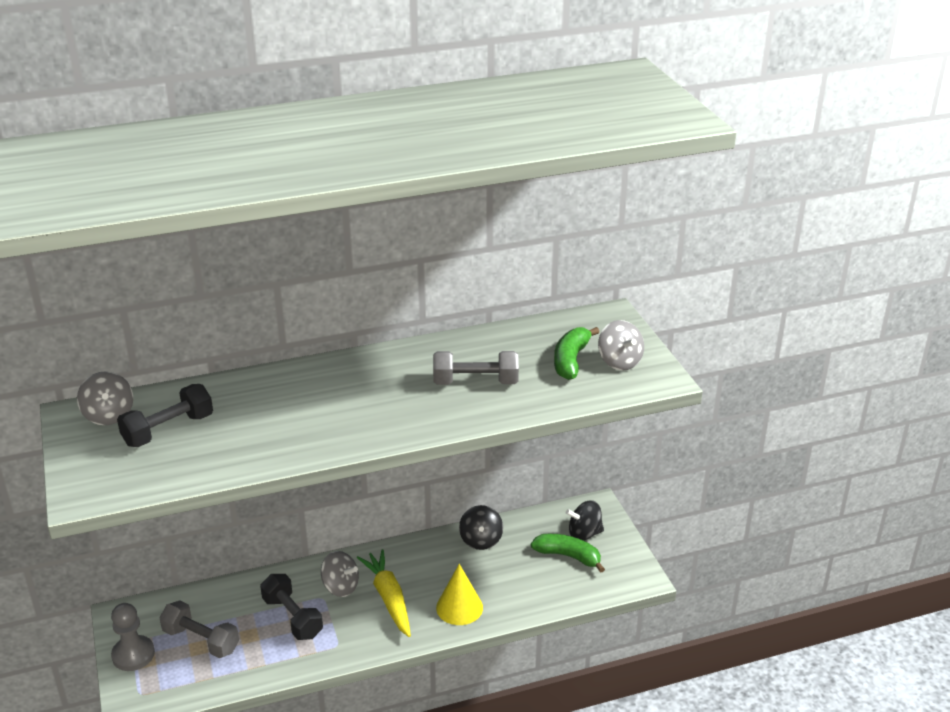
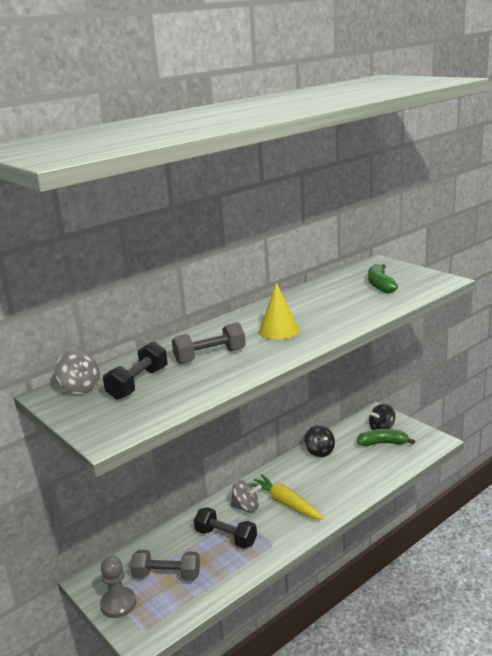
camera: 20 degrees left, 10 degrees down
(459, 607) = (338, 493): yellow cone -> yellow cone (279, 330)
(475, 382) = (333, 308): grey dumbbell -> grey dumbbell (210, 356)
(619, 362) = (410, 279): grey spinning top -> none

